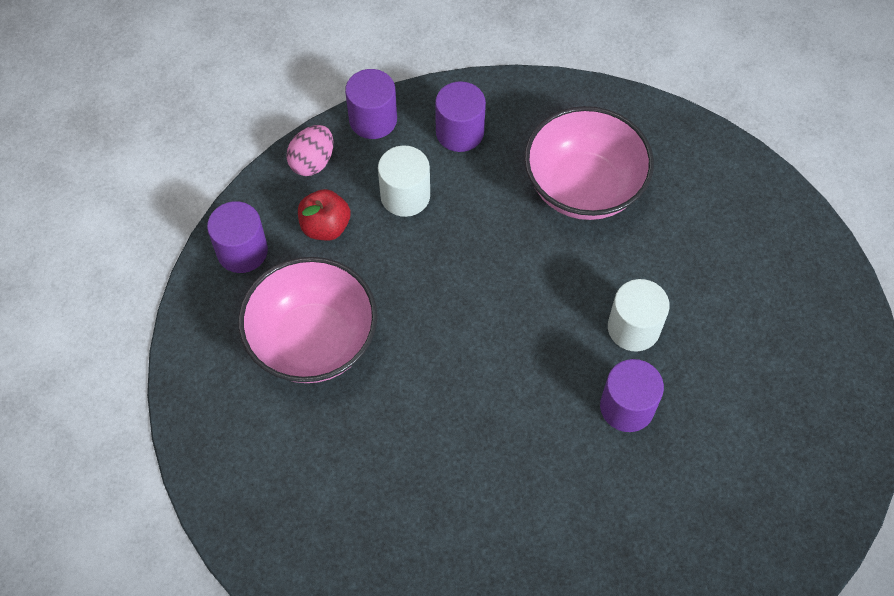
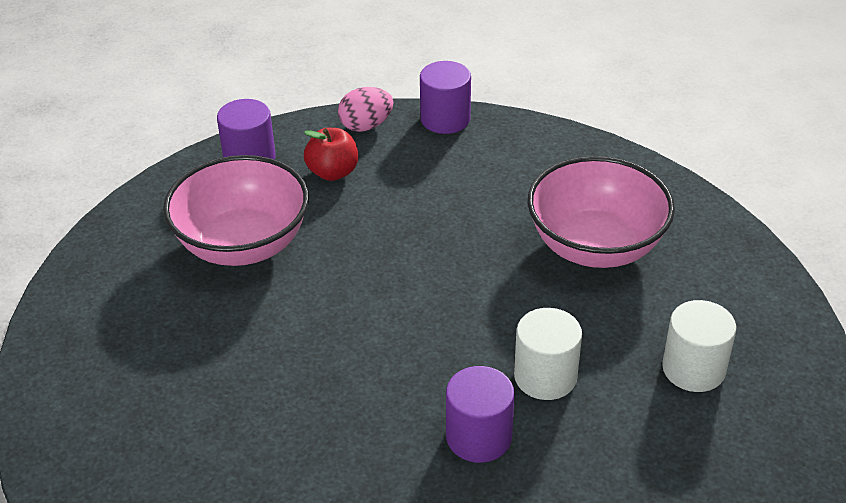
camera: 35 degrees right, 20 degrees down
(405, 196) = (422, 181): white cylinder -> white cylinder (693, 369)
(459, 132) = (514, 158): purple cylinder -> none

